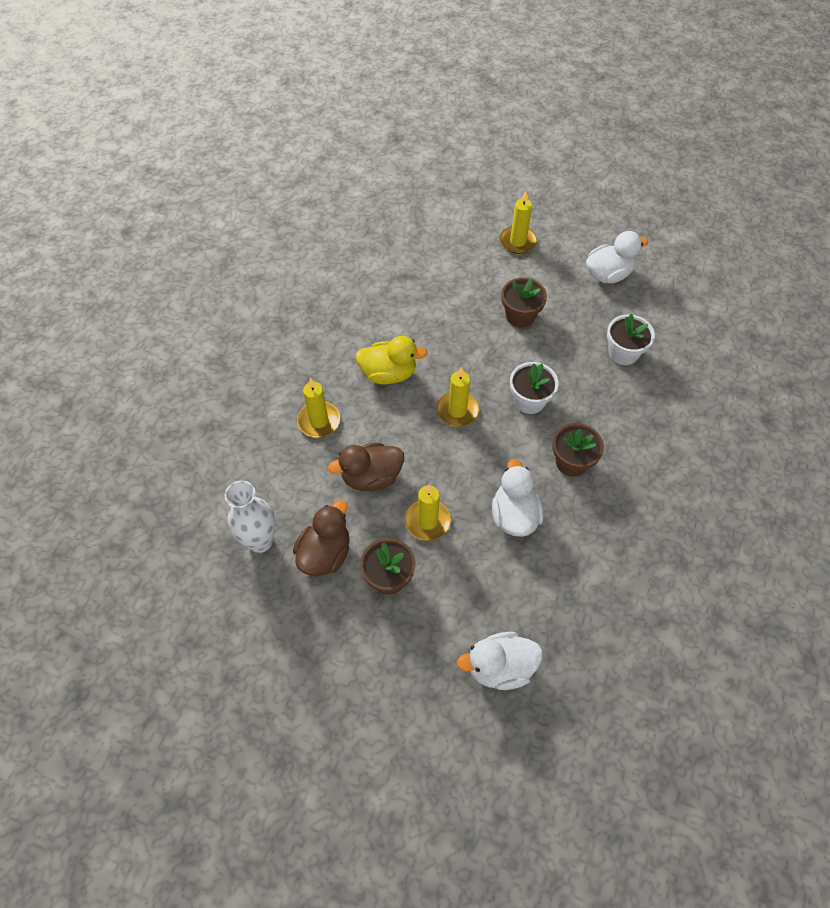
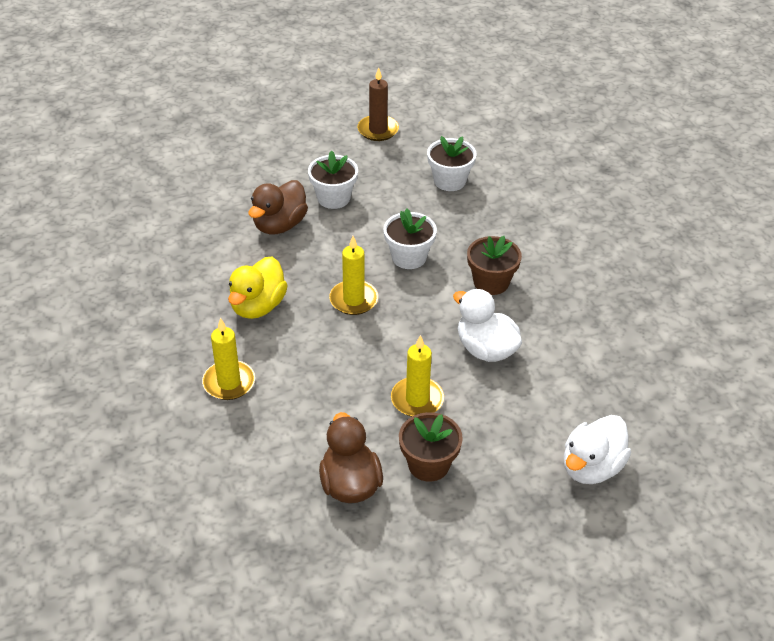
camera: 40 degrees left, 15 degrees down
(260, 541) = (275, 516): white vase -> none
(371, 477) = (329, 397): brown duck -> brown duck (279, 225)
(388, 373) = (258, 306): yellow duck -> yellow duck turned 150 degrees clockwise
(518, 242) = (272, 143): yellow candle -> none
(520, 316) = (333, 198): brown flower pot -> white flower pot
(608, 274) = (378, 130): white duck -> brown candle

